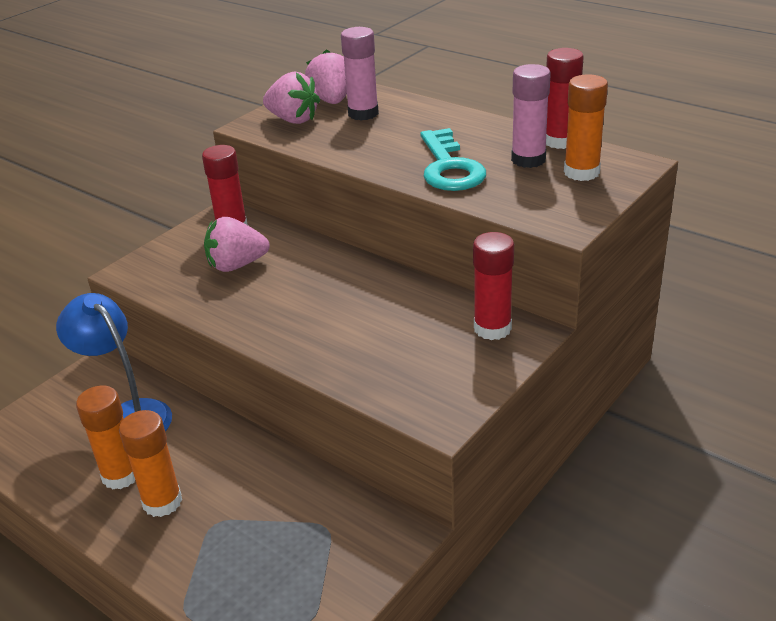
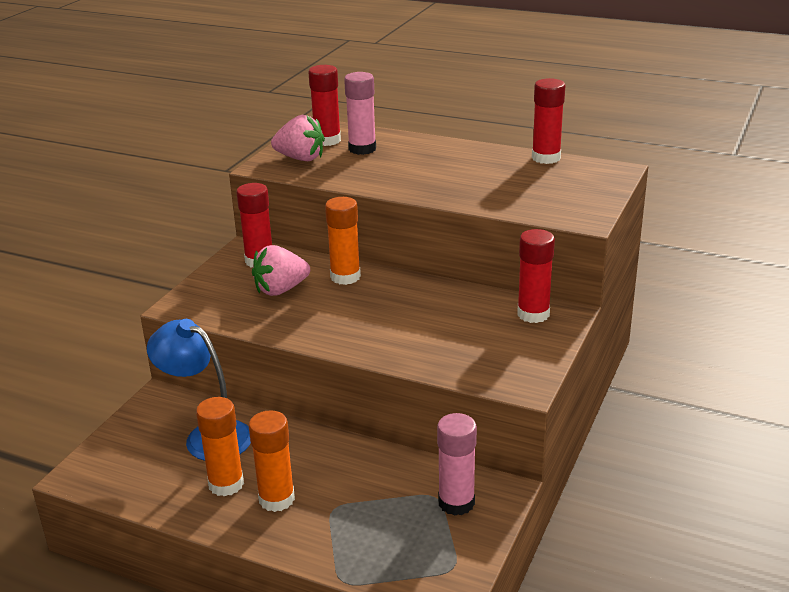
camera: 15 degrees left, 5 degrees down
(332, 101) = (327, 140): pink strawberry -> red glue stick
(449, 168) = (464, 185): turquoise key -> none
(528, 160) = (527, 174): pink glue stick -> pink glue stick (456, 503)
(581, 172) = (576, 180): orange glue stick -> orange glue stick (345, 277)

